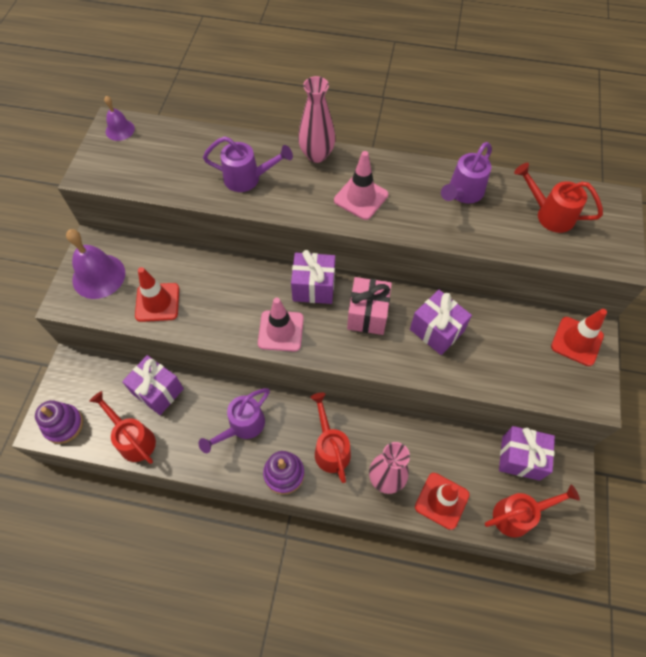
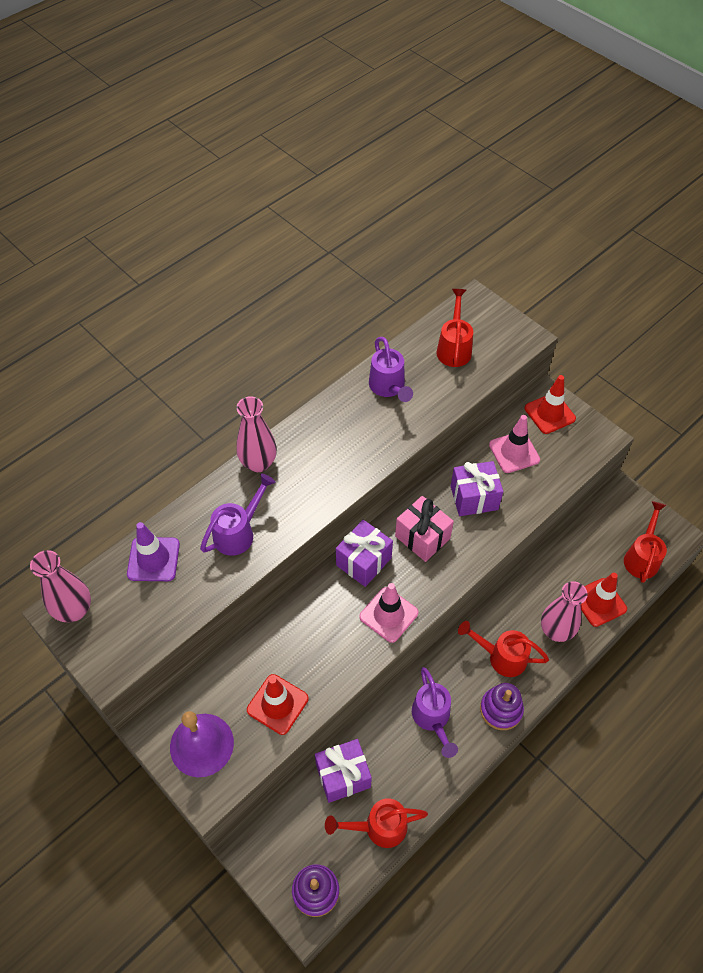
camera: 55 degrees left, 5 degrees down
(120, 130) = (74, 610): purple bell -> pink vase
(189, 146) = (153, 559): none -> purple traffic cone
(361, 197) = (334, 459): pink traffic cone -> pink traffic cone (514, 452)
(520, 458) = (599, 523): purple gift -> none
(549, 214) = (454, 348): red watering can -> red watering can turned 120 degrees clockwise

